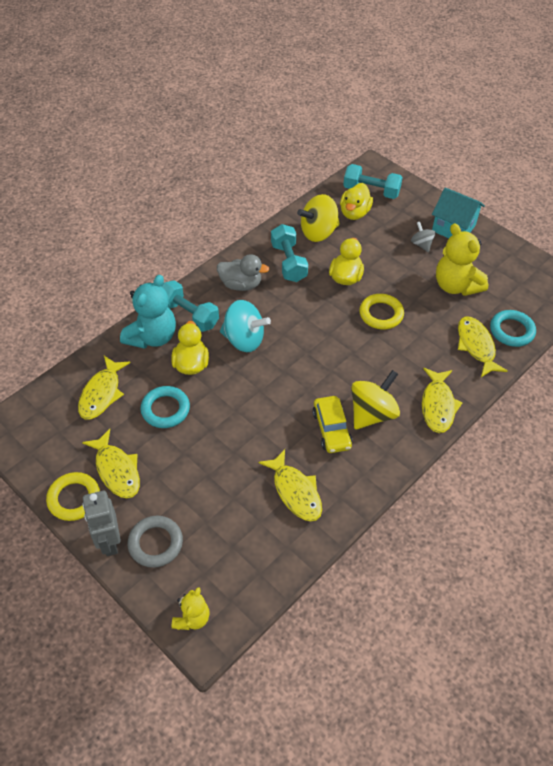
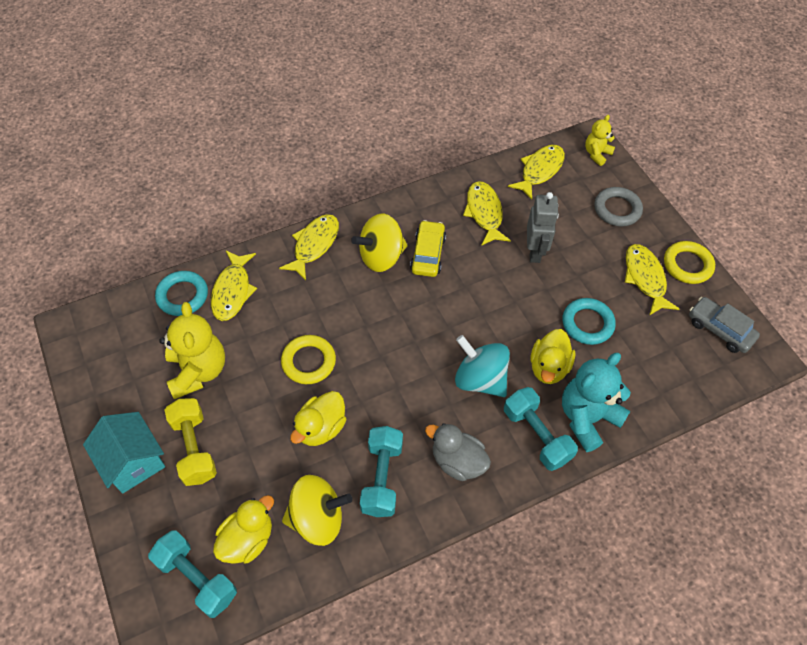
camera: 160 degrees left, 5 degrees up
(42, 440) = (719, 329): none -> grey car
(102, 393) = (654, 363): yellow fish -> yellow fish (539, 171)
(109, 542) = (657, 222): grey robot -> grey robot (535, 252)
(421, 244) = (194, 448): grey spinning top -> yellow dumbbell

